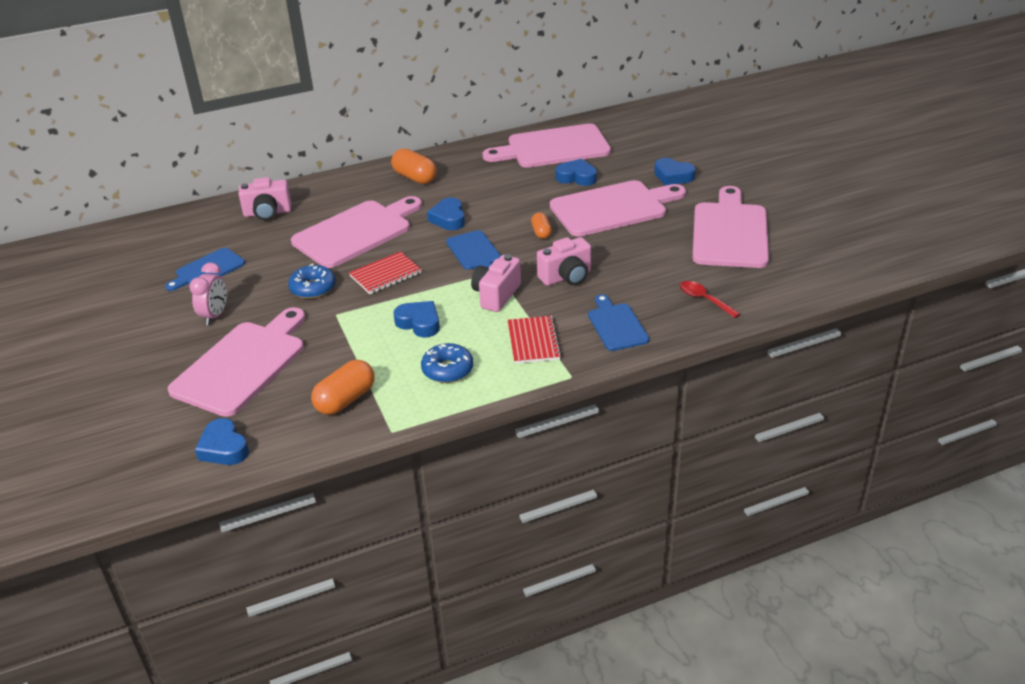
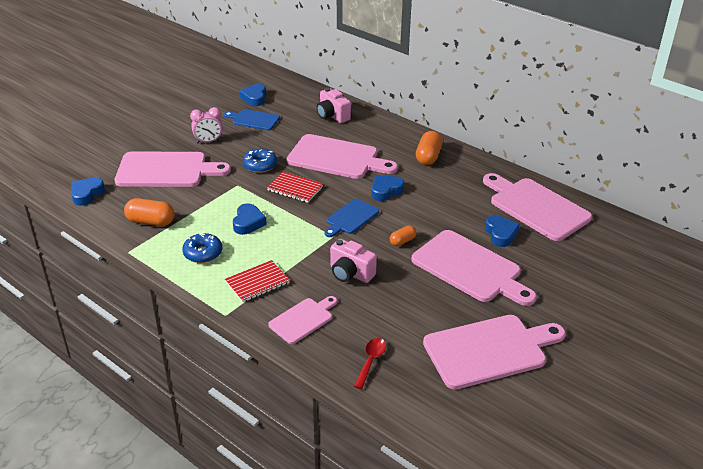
camera: 60 degrees right, 0 degrees up
(496, 295) = (303, 246): pink camera -> none
(616, 325) = (303, 319): blue cutting board -> pink cutting board
(673, 176) = (554, 289): blue heart -> blue heart (254, 98)

